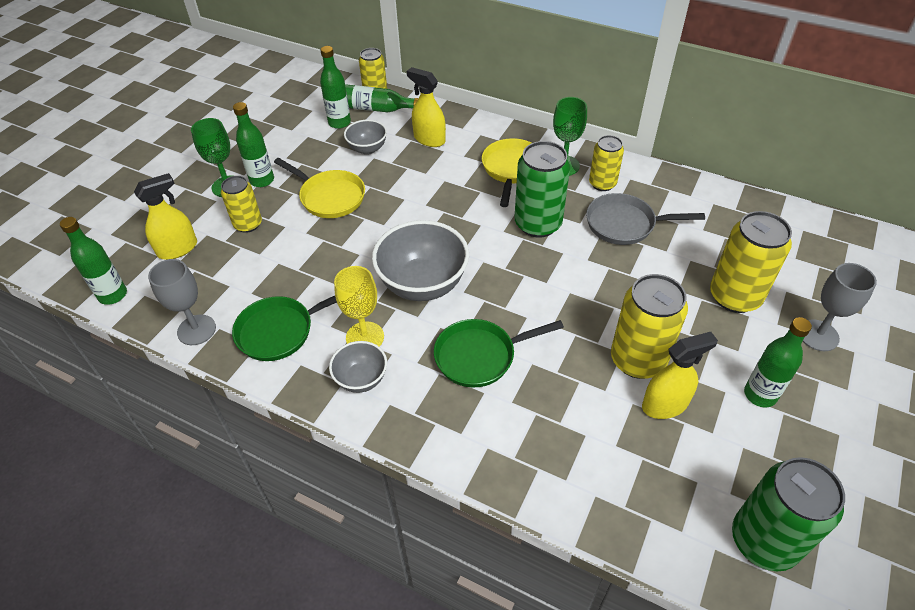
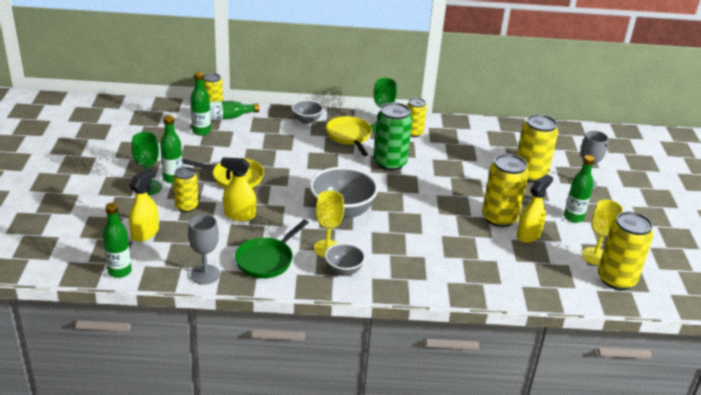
camera: 30 degrees left, 15 degrees down
(367, 149) = (237, 144): grey bowl -> grey bowl (306, 120)
(429, 139) = (277, 129): yellow spray bottle -> yellow spray bottle (239, 215)
(480, 356) = (408, 239): green pan -> none
(624, 224) = (443, 152): grey pan -> none
(753, 481) = (595, 256): none -> yellow goblet
(763, 540) = (616, 279): green can -> yellow can

